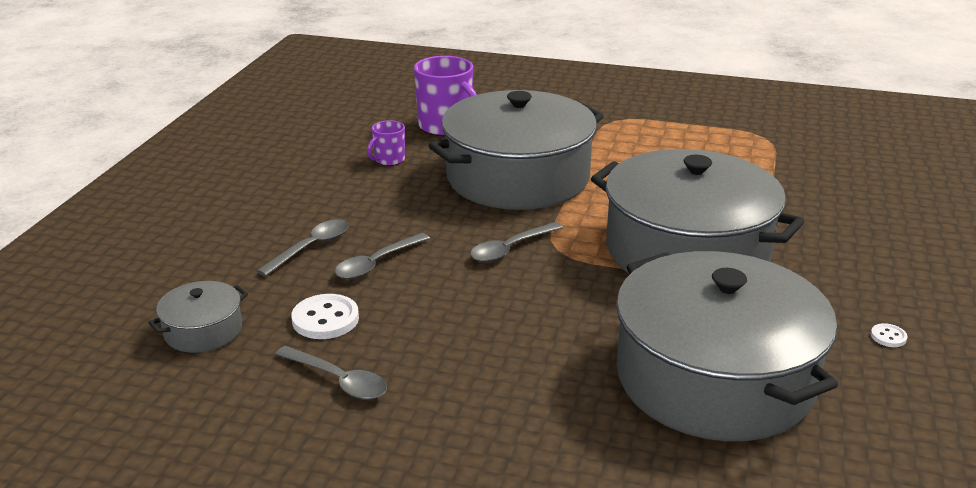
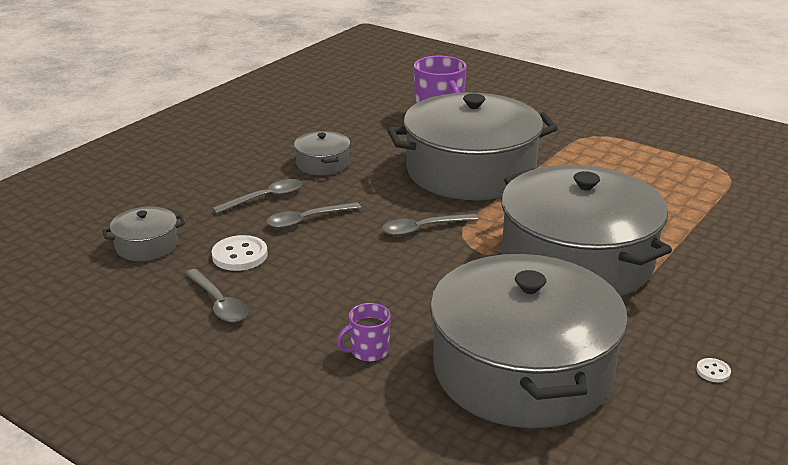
camera: 20 degrees right, 0 degrees up
(351, 197) = (323, 164): none -> grey pot
(389, 160) = (372, 139): purple mug -> purple mug (368, 351)

